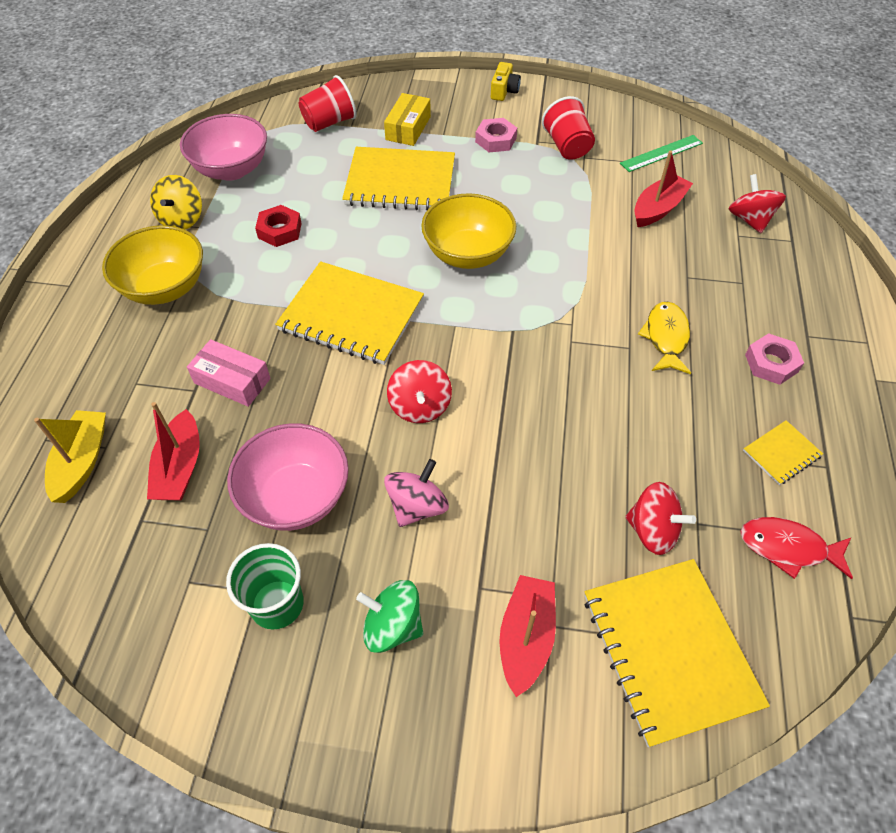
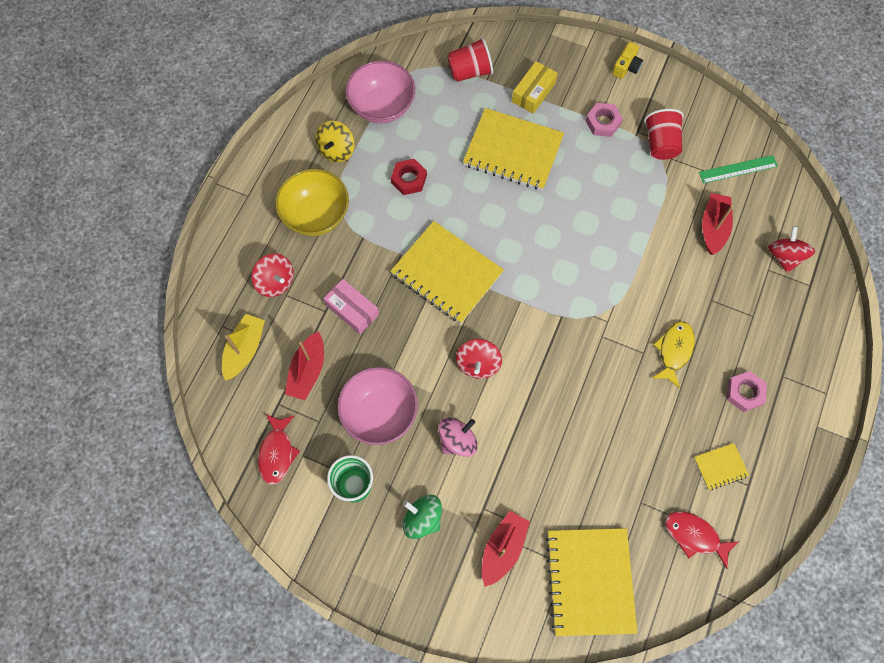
camera: 15 degrees right, 15 degrees up
(147, 588) = (277, 453): none -> red fish
(468, 254) = (547, 237): yellow bowl -> none
(653, 530) = (608, 499): red spinning top -> red spinning top (275, 282)
(658, 209) = (713, 227): red boat -> red boat turned 45 degrees counterclockwise

